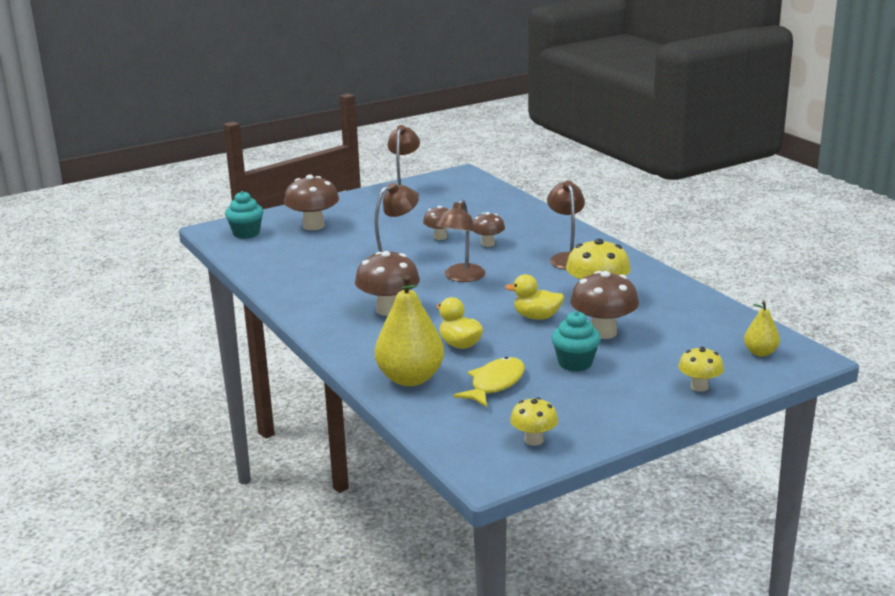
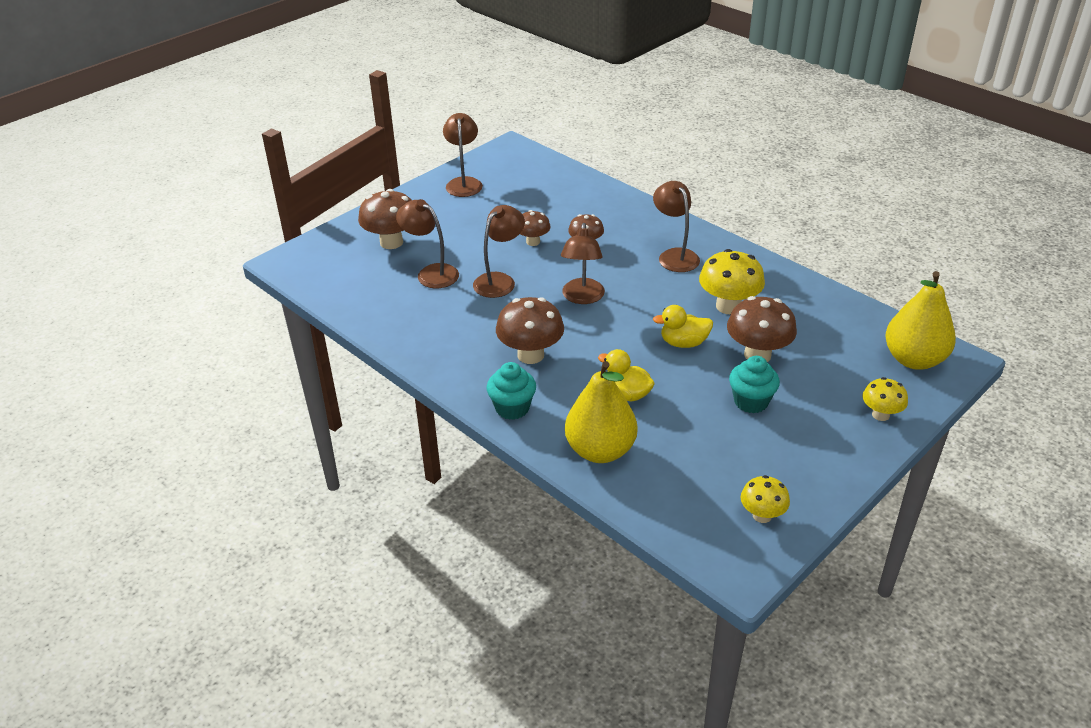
camera: 15 degrees left, 15 degrees up
(246, 233) = (323, 263): turquoise cupcake -> turquoise cupcake (512, 408)
(335, 248) = (431, 273): none -> brown lamp
(495, 384) = (687, 444): yellow fish -> none
(760, 353) = (913, 359): yellow pear -> yellow pear, size x1.95

